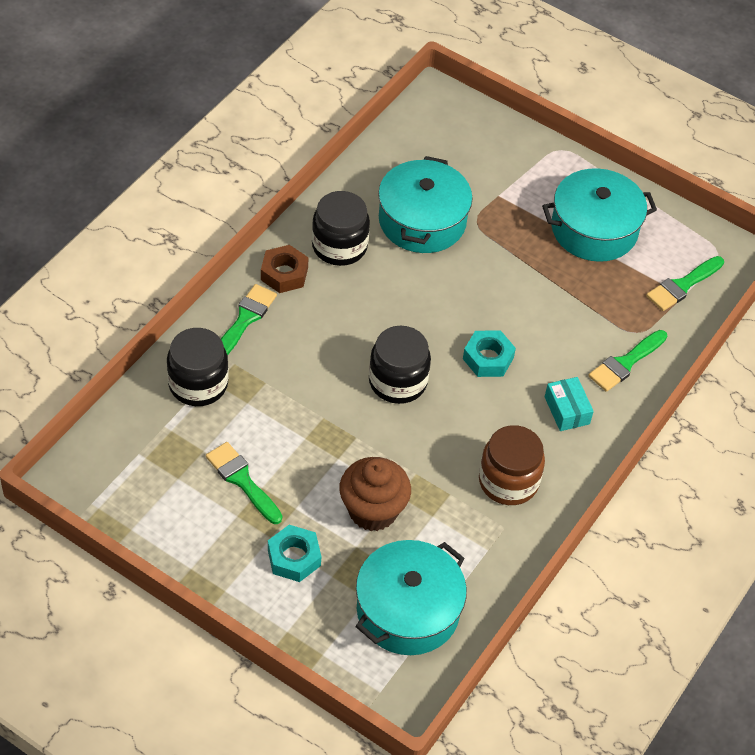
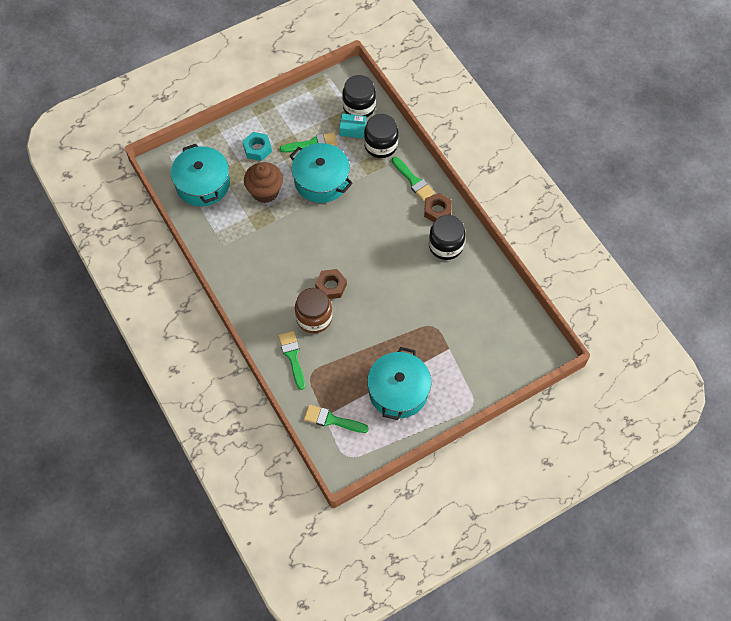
camera: 120 degrees right, 10 degrees up
(397, 381) = (337, 235): black jar -> black jar (359, 107)
(422, 221) = (446, 297): turquoise pot -> turquoise pot (321, 180)
(488, 358) = (331, 286): turquoise nut -> brown nut
(508, 481) = (248, 260): brown jar -> brown jar (314, 318)
(567, 410) = (277, 309): turquoise box -> turquoise box (352, 129)
(682, 285) = (332, 420): green brush -> green brush turned 60 degrees counterclockwise

